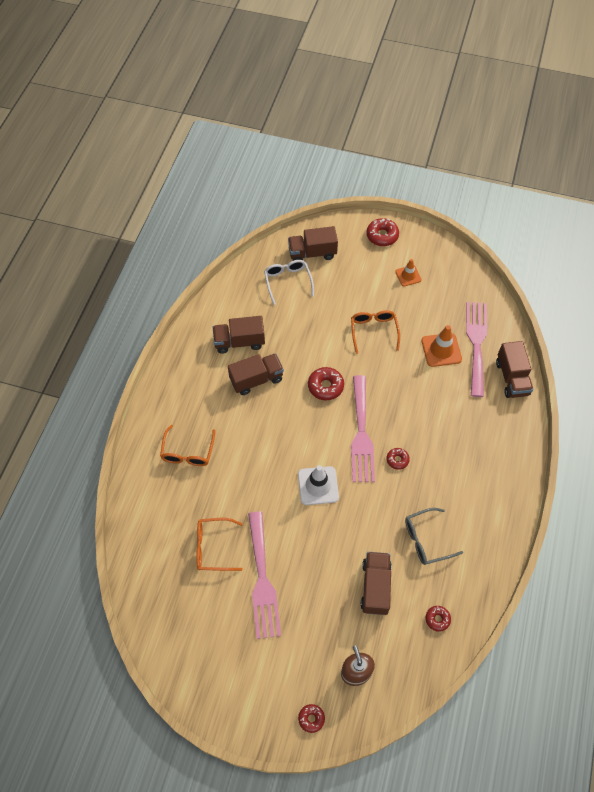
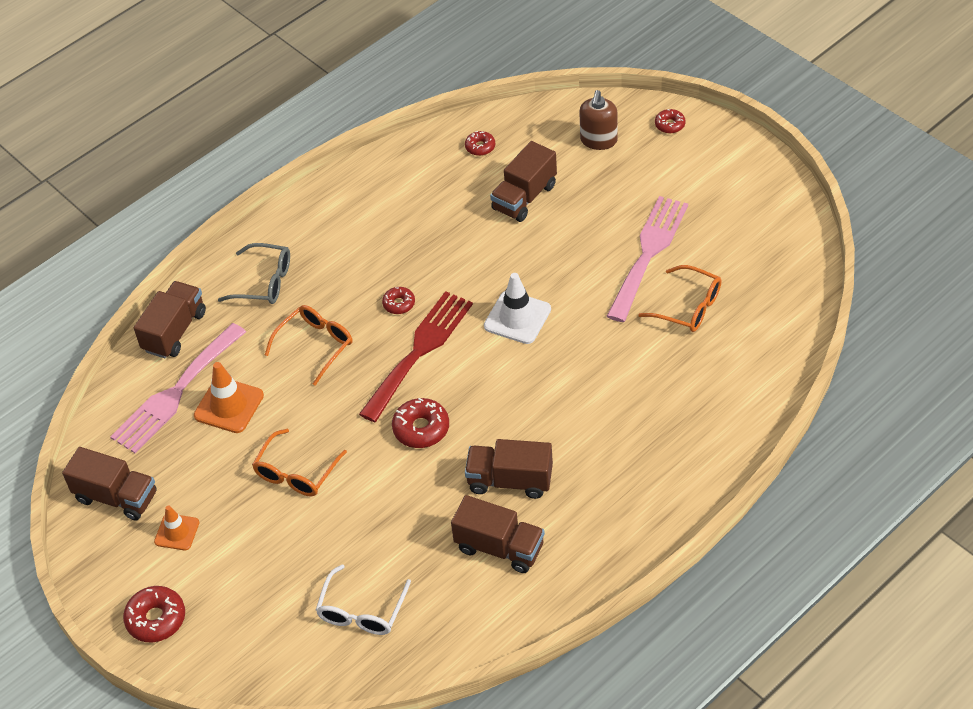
camera: 145 degrees left, 10 degrees down
(188, 452) = (662, 427): orange glasses -> orange glasses (316, 345)
(312, 253) = (288, 642): brown truck -> brown truck (116, 497)
(361, 434) = (419, 351): pink fork -> red fork
(426, 540) = (433, 214): grey glasses -> grey glasses (264, 282)

